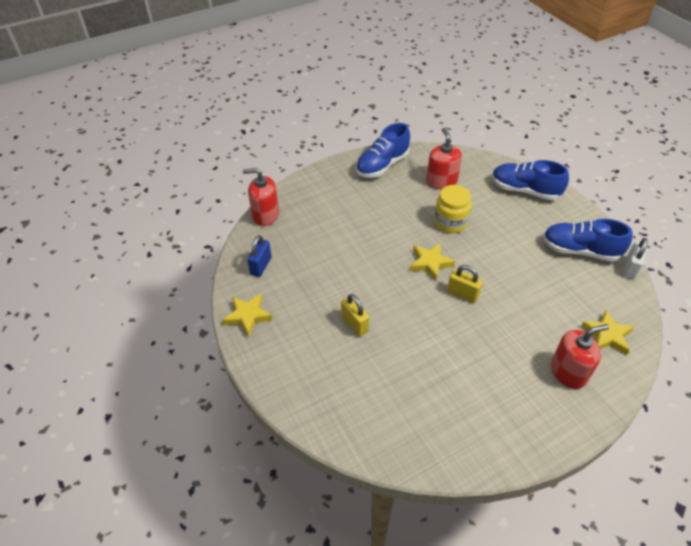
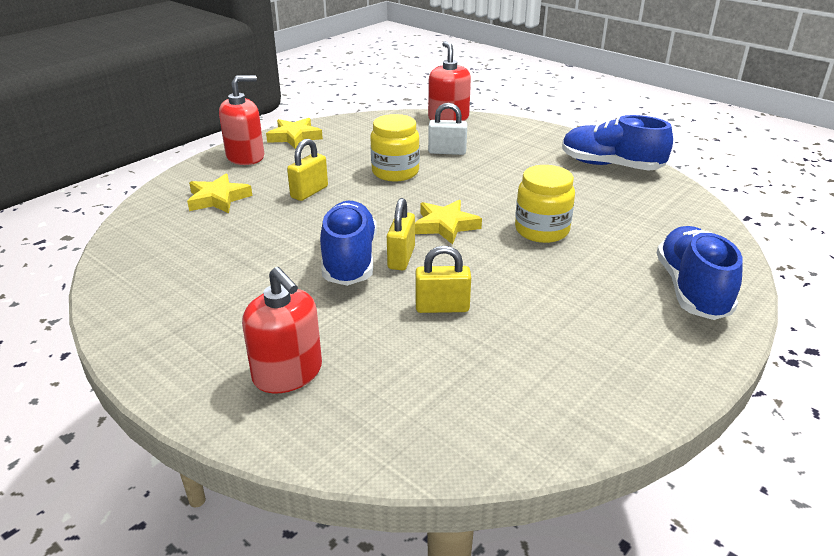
camera: 70 degrees right, 15 degrees down
(261, 266) = (369, 130): blue padlock -> none
(344, 268) = (395, 172): none -> yellow jar
(441, 181) = (626, 212): red soap dispenser -> red soap dispenser (245, 157)
(519, 289) = (442, 307): none -> yellow padlock
(580, 250) = (587, 367): blue shoe -> blue shoe (349, 260)
(607, 335) = (387, 415): yellow star -> yellow star (218, 199)
(630, 268) = (590, 442): white padlock -> white padlock (447, 152)

